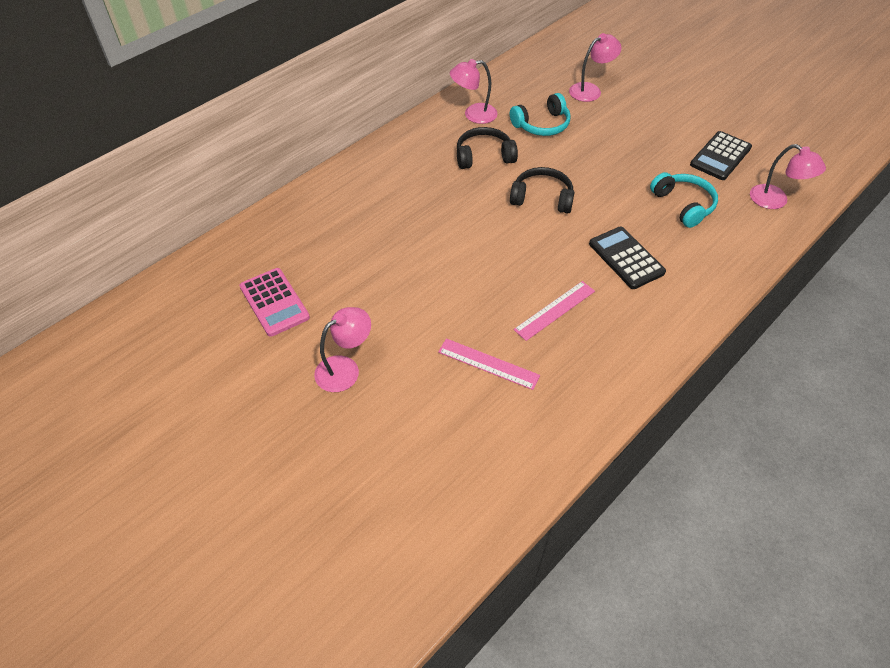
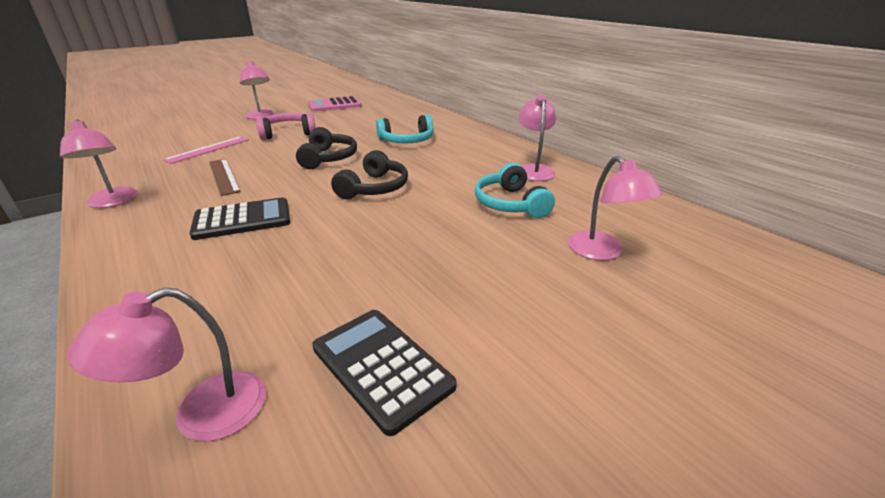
camera: 100 degrees right, 20 degrees down
(414, 308) = (288, 133): none -> pink headphones
(484, 156) = (457, 168): black headphones -> black headphones (328, 158)
(554, 310) = (224, 176): pink ruler -> brown ruler
(637, 364) = (113, 202): none -> pink lamp
(683, 205) = (289, 283): turquoise headphones -> turquoise headphones (407, 141)

